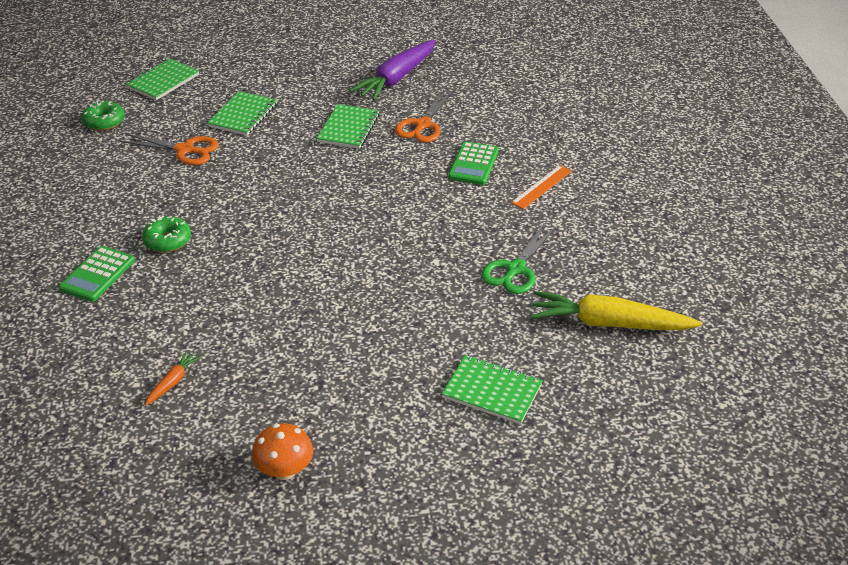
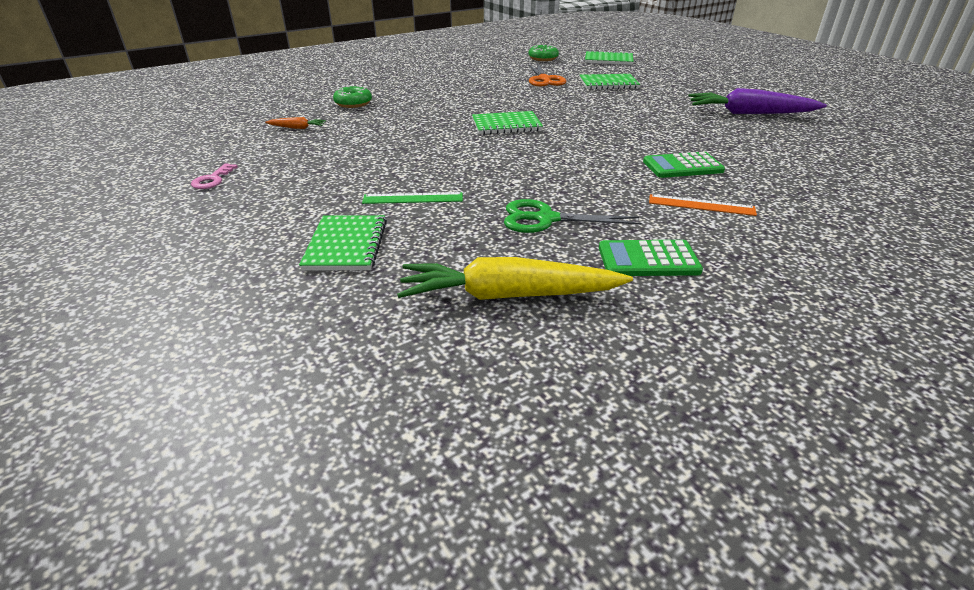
camera: 65 degrees right, 5 degrees down
(97, 274) = (391, 89): green calculator -> green calculator (648, 259)
(168, 241) = (442, 96): green donut -> green donut (353, 103)
(284, 470) = (212, 180): orange mushroom -> pink key
(348, 128) = (649, 113): green notebook -> green notebook (506, 125)
(423, 125) = (703, 135): orange scissors -> none
(430, 332) = (413, 198): none -> green ruler
(609, 323) = (508, 295): yellow carrot -> yellow carrot turned 75 degrees counterclockwise

